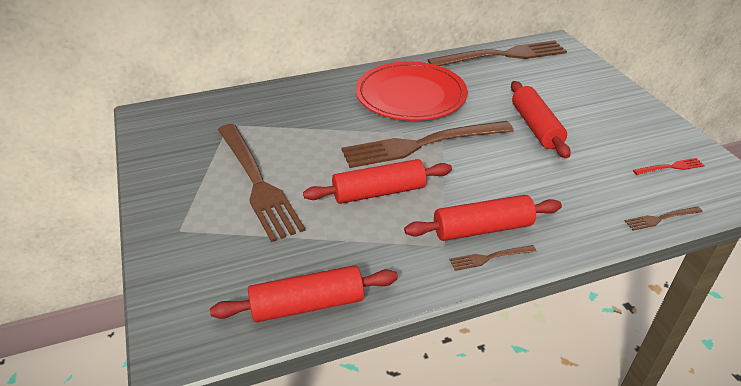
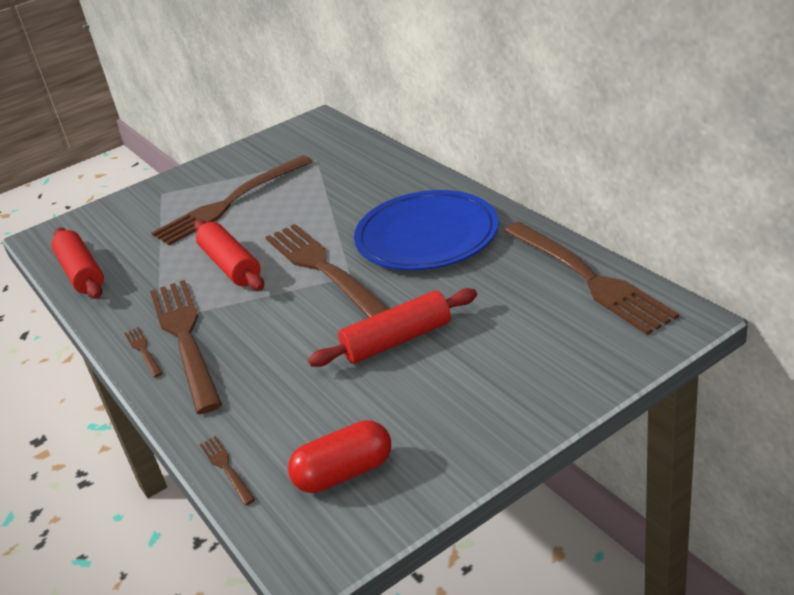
camera: 80 degrees right, 5 degrees down
(410, 95) = (427, 236): red plate -> blue plate
(482, 229) = (185, 338): red rolling pin -> brown fork
(671, 167) = (344, 473): red fork -> red capsule

